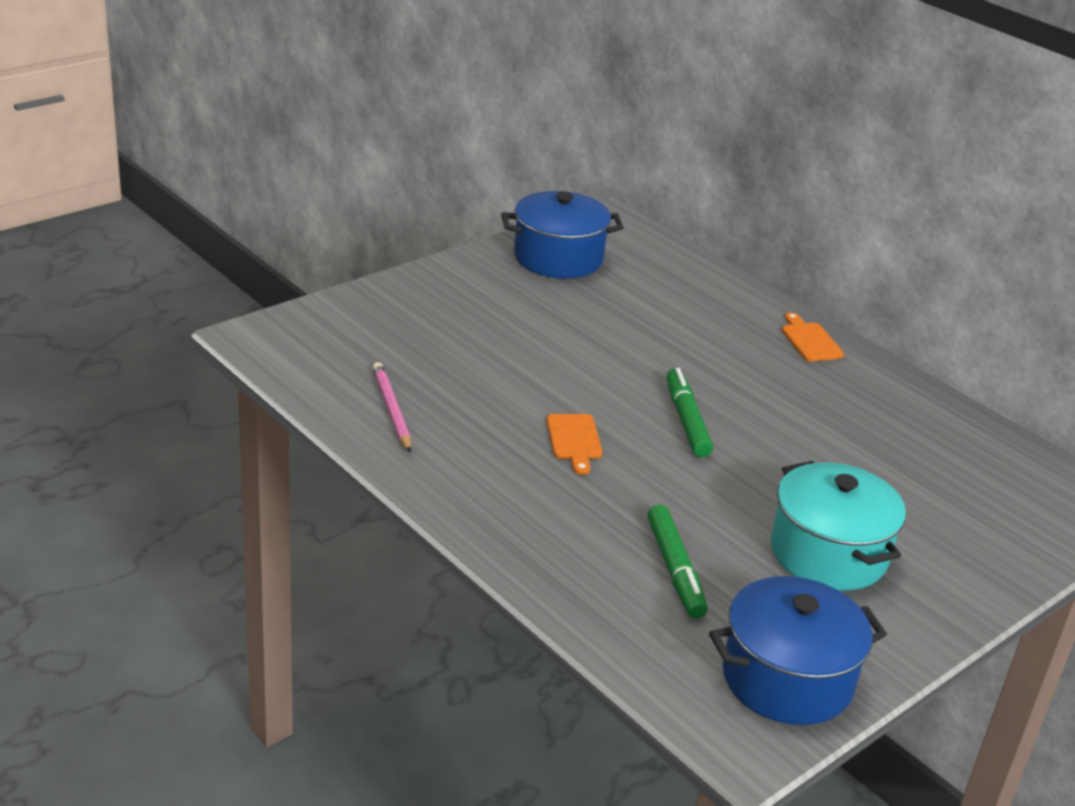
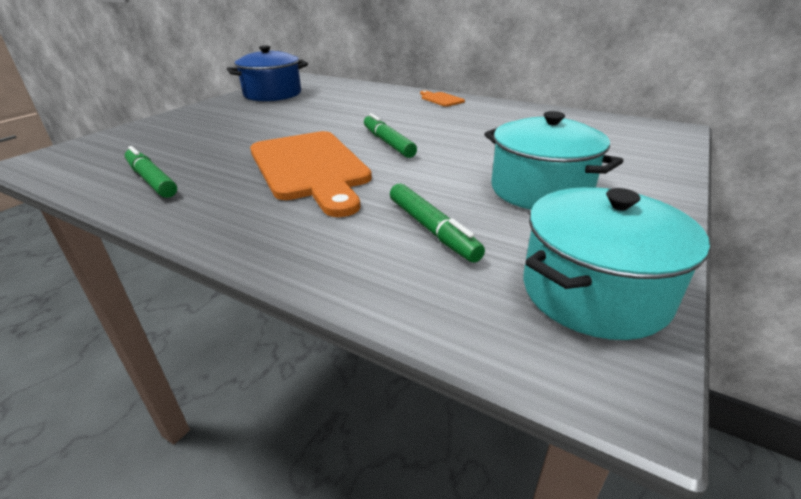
camera: 15 degrees left, 0 degrees up
(392, 409) = (152, 180): pink pencil -> green marker
(574, 440) = (310, 168): orange cutting board -> orange cutting board, size x2.39
(787, 679) = (594, 292): blue pot -> turquoise pot

